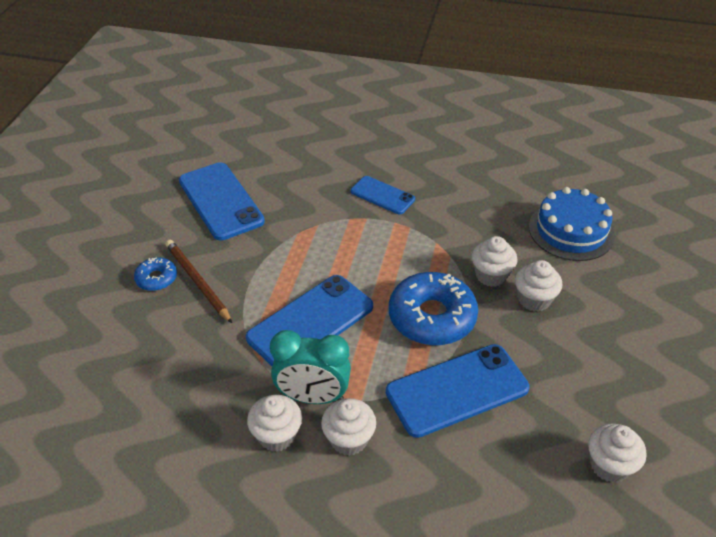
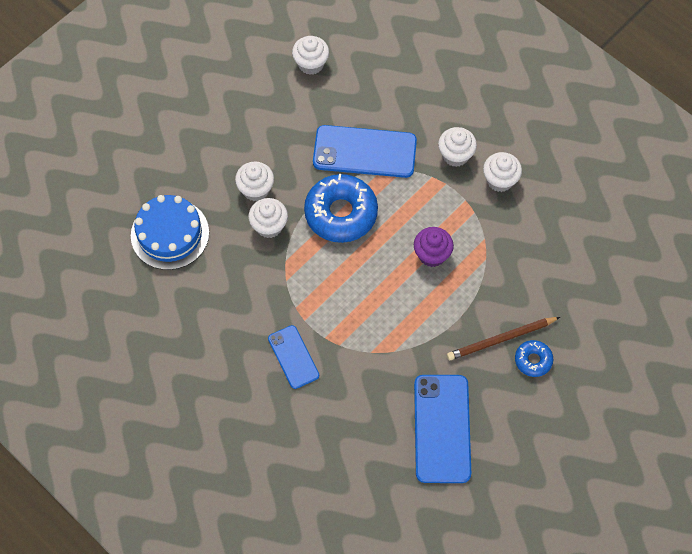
camera: 150 degrees left, 20 degrees up
(197, 282) = (501, 339): brown pencil -> brown pencil turned 75 degrees clockwise
(310, 322) = (432, 255): blue phone -> purple cupcake
(312, 397) = (462, 195): turquoise clock -> none

